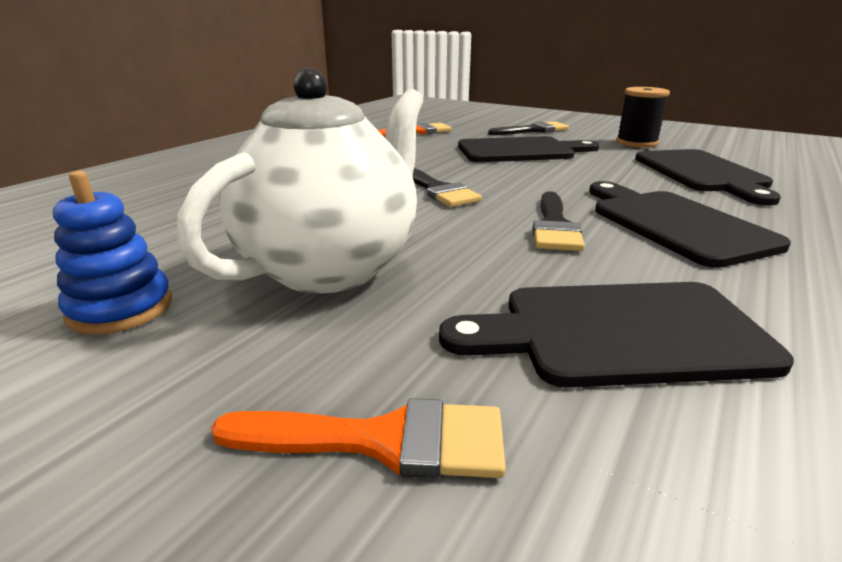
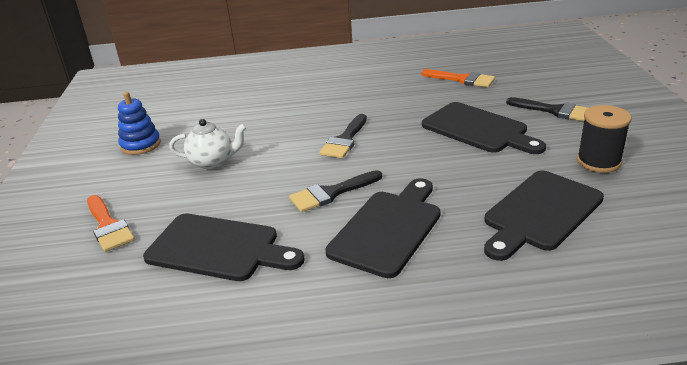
camera: 55 degrees right, 5 degrees up
(332, 266) = (212, 162): white teapot -> white teapot, size x0.51
(620, 333) = (218, 248): black cutting board -> black cutting board turned 150 degrees clockwise

